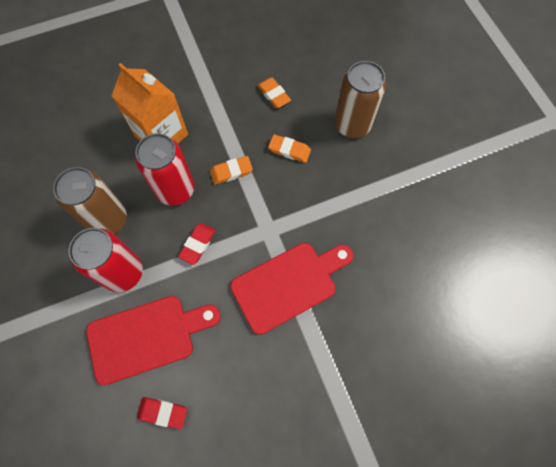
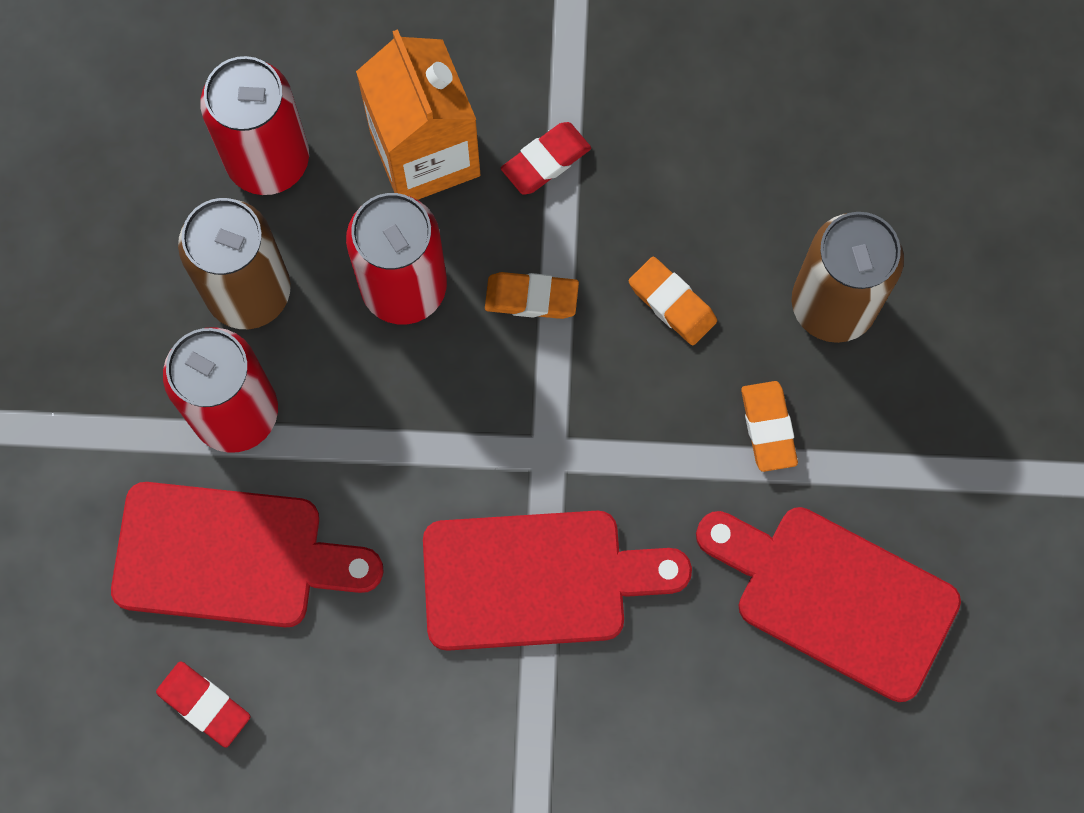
camera: 25 degrees right, 5 degrees up
(95, 164) = (268, 160): none -> red can
(198, 244) = (399, 421): red eraser -> red eraser (546, 161)
(274, 95) = (699, 162): orange eraser -> orange eraser (768, 428)
(414, 235) = (835, 597): none -> red cutting board

